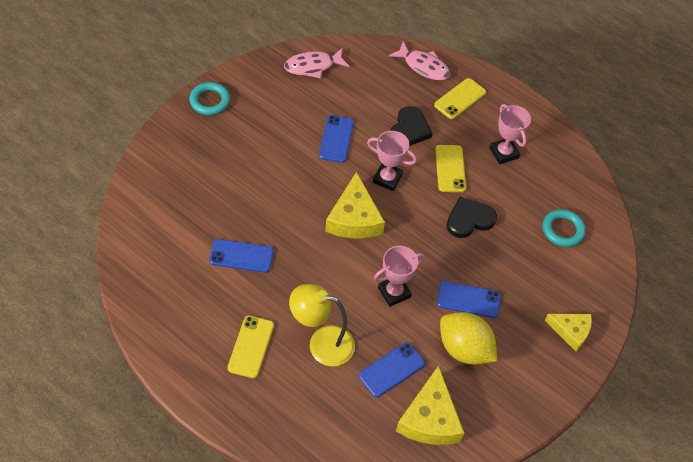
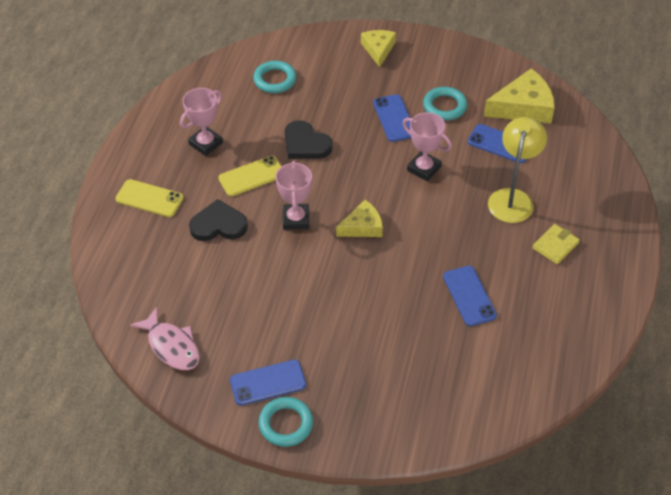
camera: 110 degrees left, 5 degrees down
(251, 346) = (555, 245): yellow phone -> yellow wallet
(322, 343) = (512, 198): yellow lamp -> yellow lamp turned 150 degrees counterclockwise
(336, 139) = (269, 280): blue phone -> blue phone (268, 383)
(354, 218) = (362, 227): yellow cheese -> yellow cheese, size x0.63
(423, 66) = (116, 244): pink fish -> none
(464, 349) = (445, 106): yellow lemon -> turquoise ring

